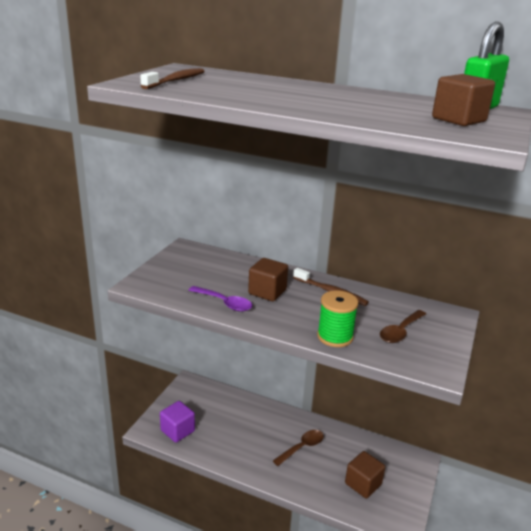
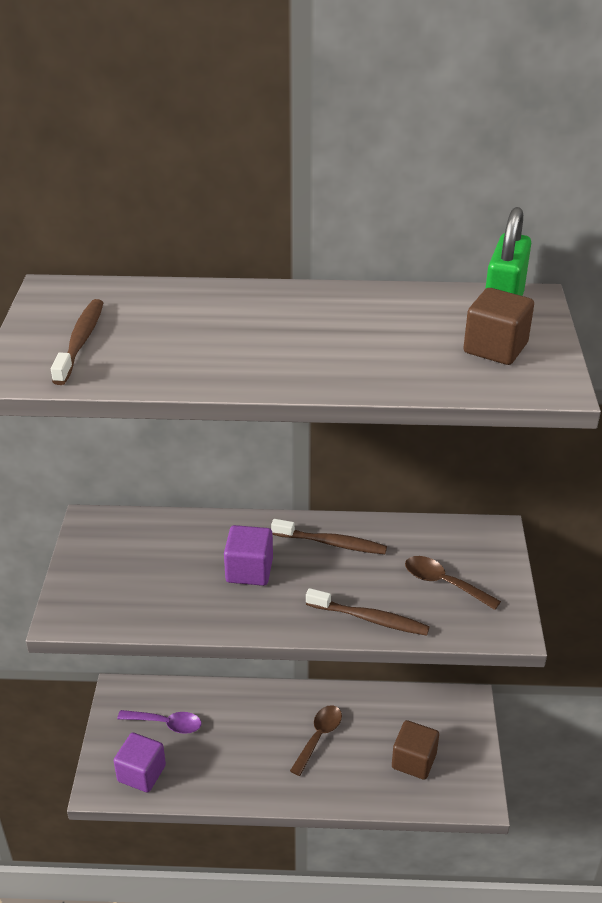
camera: 20 degrees left, 10 degrees up
(224, 303) = (203, 610): purple spoon -> purple spoon (166, 724)
(267, 292) = (249, 570): brown cube -> purple cube
(335, 337) = (370, 619): green spool -> brown toothbrush
(400, 332) = (443, 583): brown spoon -> brown spoon turned 105 degrees clockwise

